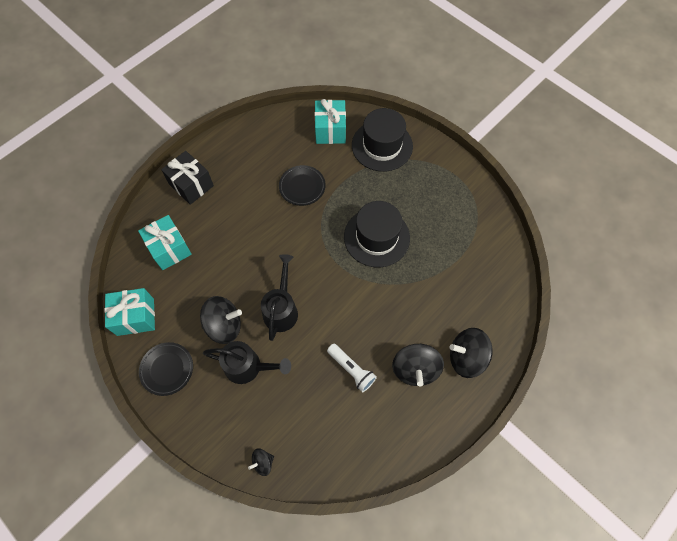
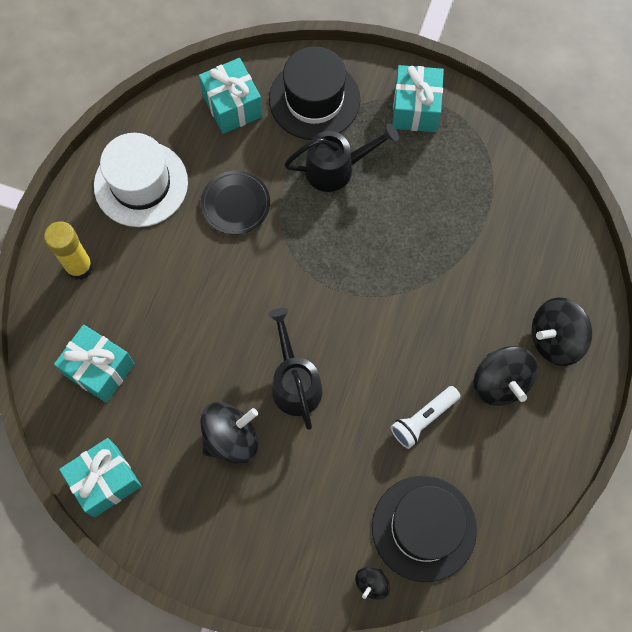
camera: 25 degrees left, 5 degrees up
(167, 369) = (187, 529): black plate -> none
(191, 185) = (79, 267): black gift -> yellow glue stick
(248, 367) = (291, 476): black watering can -> black watering can (336, 168)
(252, 153) = (141, 184): none -> white hat
(351, 369) = (423, 419): white flashlight -> white flashlight turned 120 degrees clockwise
(376, 237) = (370, 232): black hat -> black hat (424, 528)
(443, 175) = (415, 109): none -> turquoise gift

